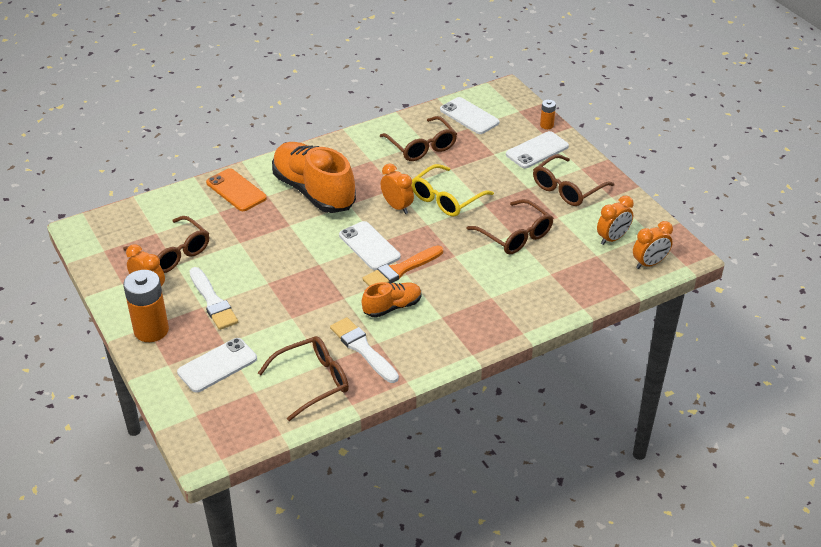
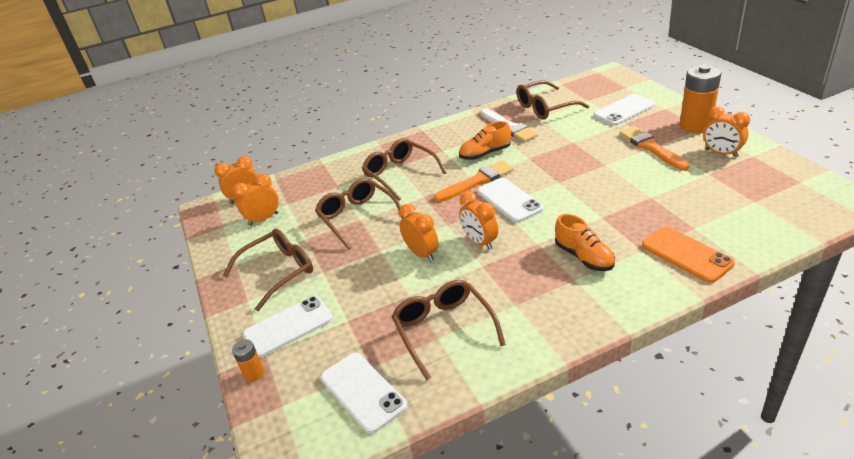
camera: 170 degrees left, 5 degrees down
(172, 253) = (719, 183): brown glasses -> brown glasses (400, 174)
(213, 301) = (651, 147): white brush -> orange brush
(314, 191) = (584, 257): orange shoe -> orange shoe, size x0.51
(446, 199) = (422, 254): yellow glasses -> orange clock

